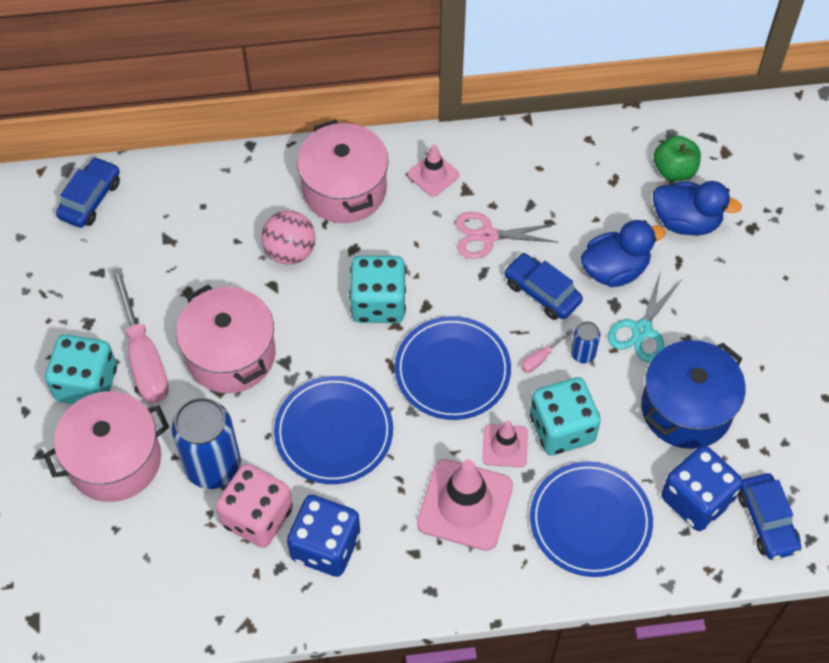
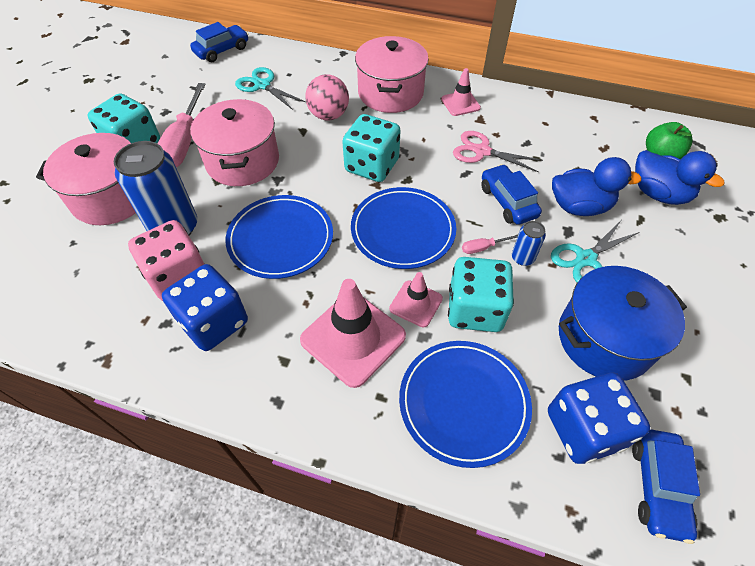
camera: 25 degrees right, 5 degrees down
(181, 236) = (262, 85): none -> turquoise scissors

